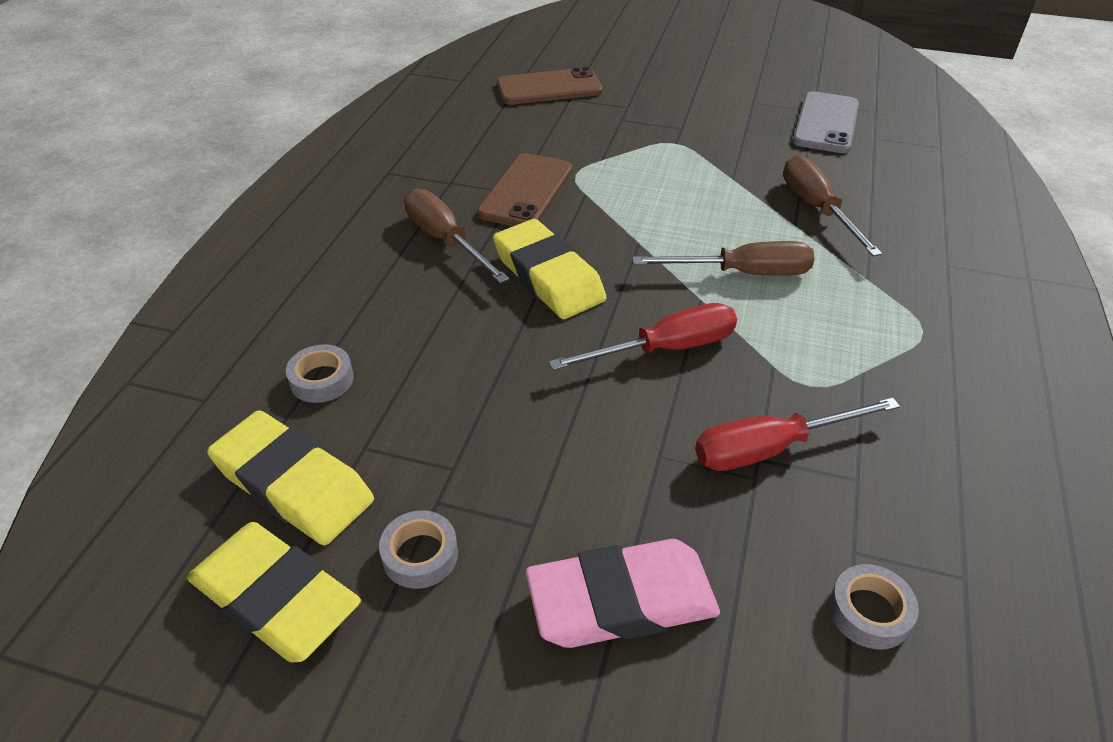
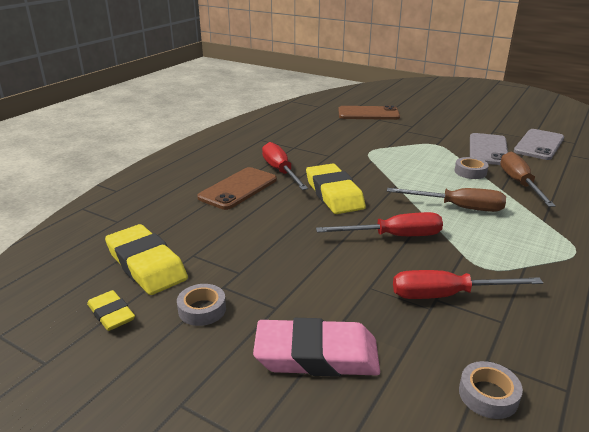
camera: 15 degrees right, 15 degrees down
(275, 598) = (111, 314): yellow eraser -> yellow eraser, size x0.55
(322, 380) = (184, 221): grey tape -> grey tape (470, 172)
(445, 240) = (280, 171): brown screwdriver -> red screwdriver
(526, 191) = (336, 156): brown phone -> brown phone (238, 189)
(755, 144) = (488, 150): none -> grey phone

